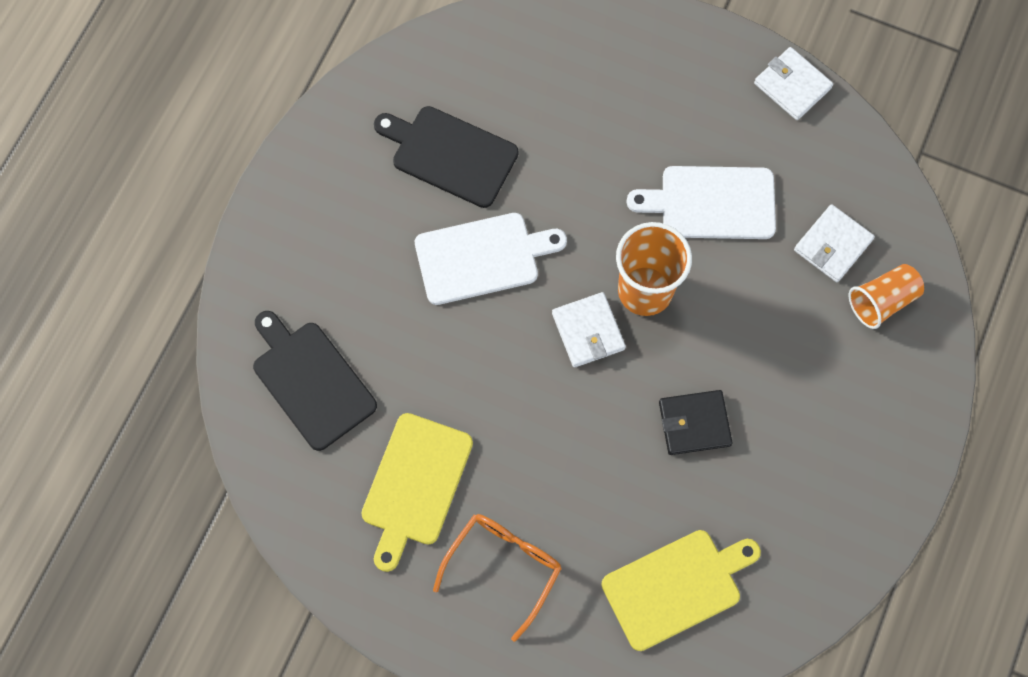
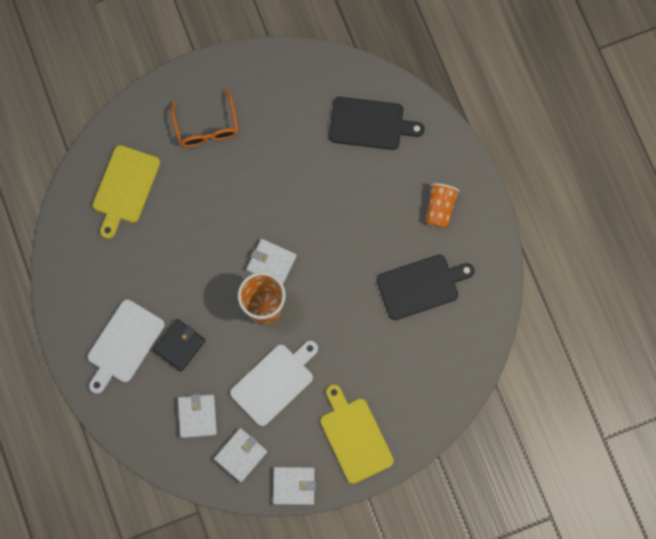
camera: 135 degrees right, 5 degrees up
(415, 485) = (279, 124): yellow cutting board -> yellow cutting board (355, 436)
(482, 258) = (354, 251): white cutting board -> white cutting board (123, 344)
(694, 423) = (183, 266): black wallet -> black wallet (179, 345)
(821, 164) = (241, 455): none -> white wallet
(882, 301) = (149, 409): orange cup -> orange cup (439, 209)

